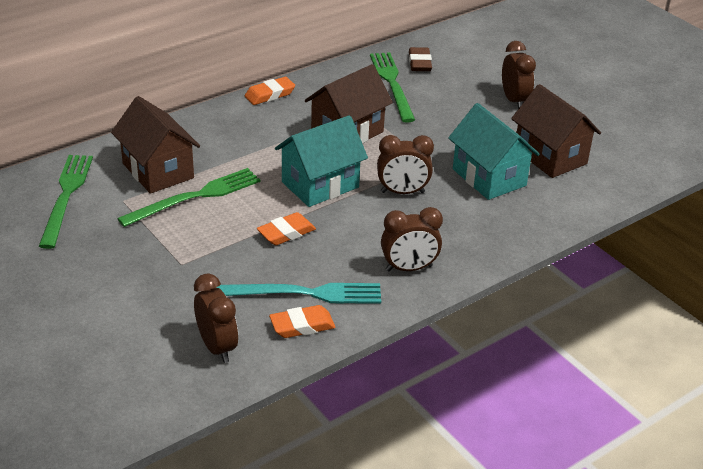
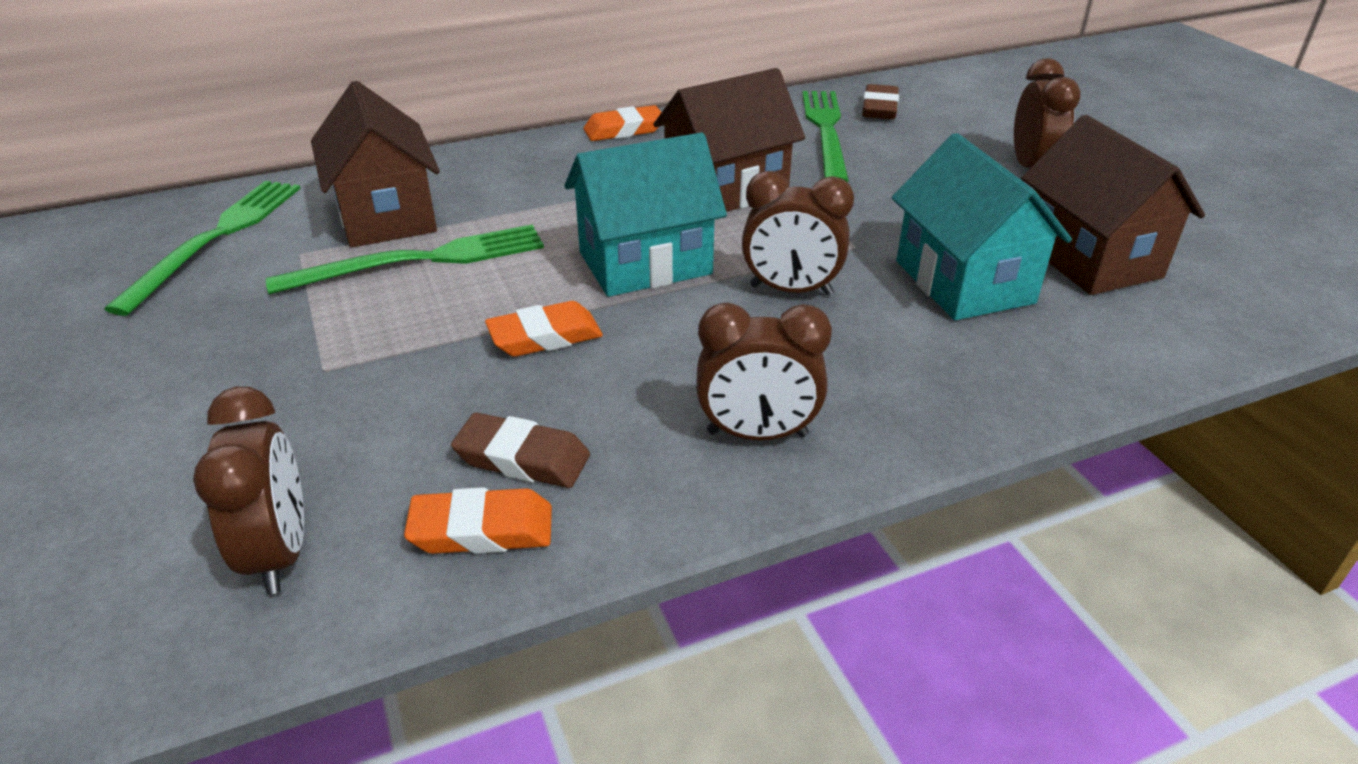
camera: 15 degrees right, 0 degrees up
(305, 293) = (522, 458): turquoise fork -> brown eraser

